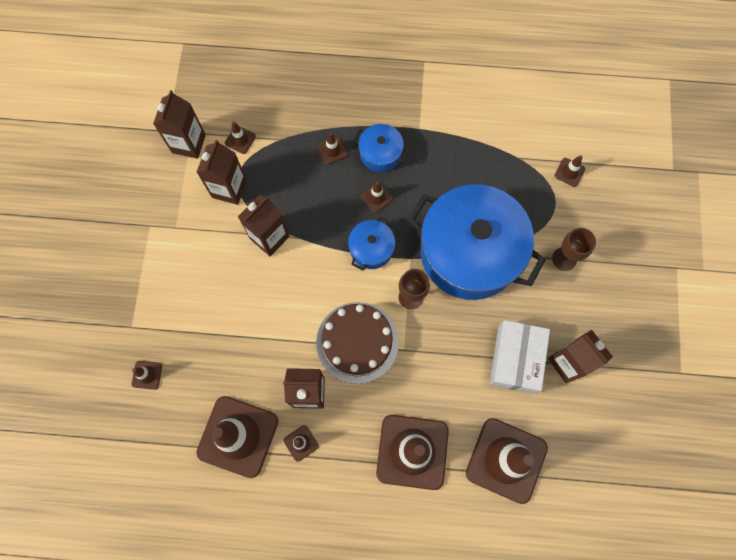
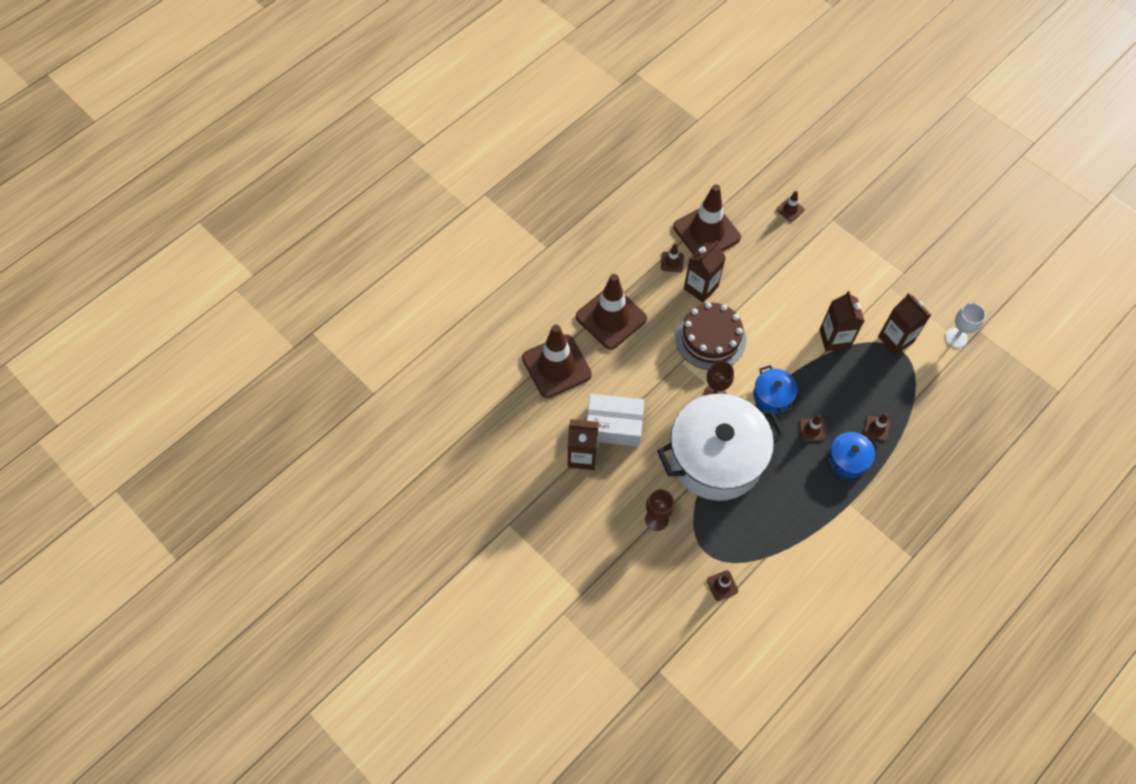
camera: 130 degrees right, 10 degrees down
(189, 144) = (956, 338): brown carton -> white goblet
(240, 140) = (934, 373): brown traffic cone -> none
(469, 253) = (716, 458): blue pot -> white pot
(516, 359) = (614, 425): white box -> white box turned 45 degrees counterclockwise

